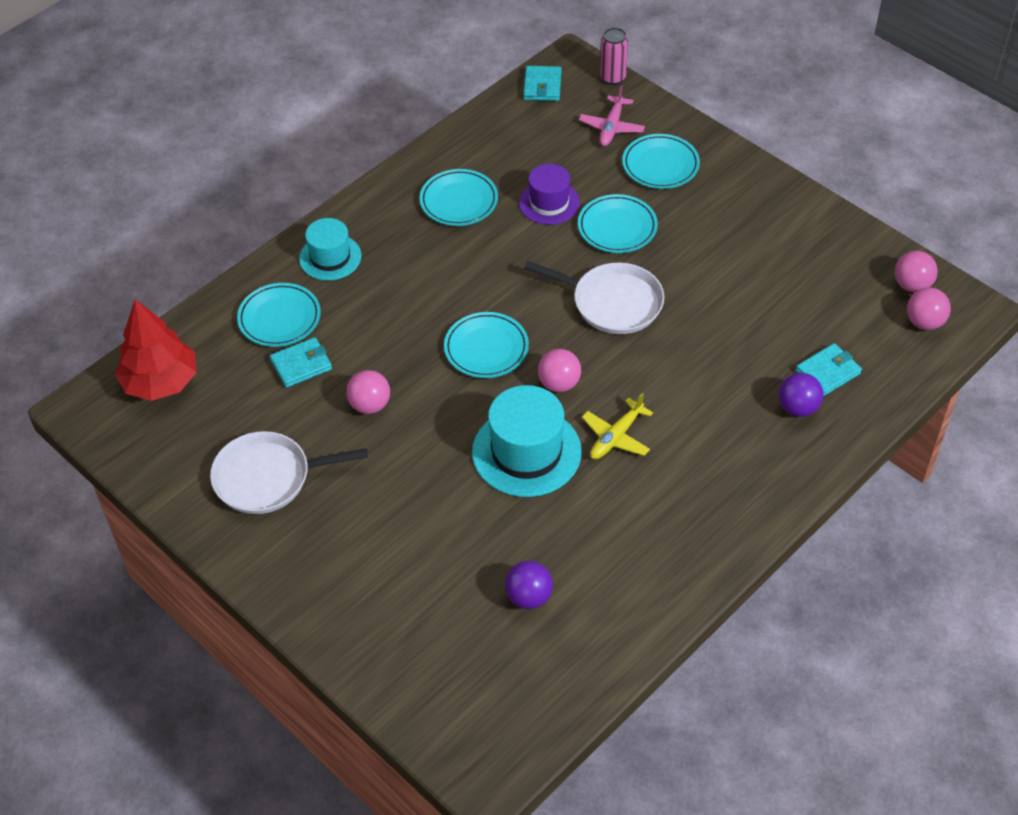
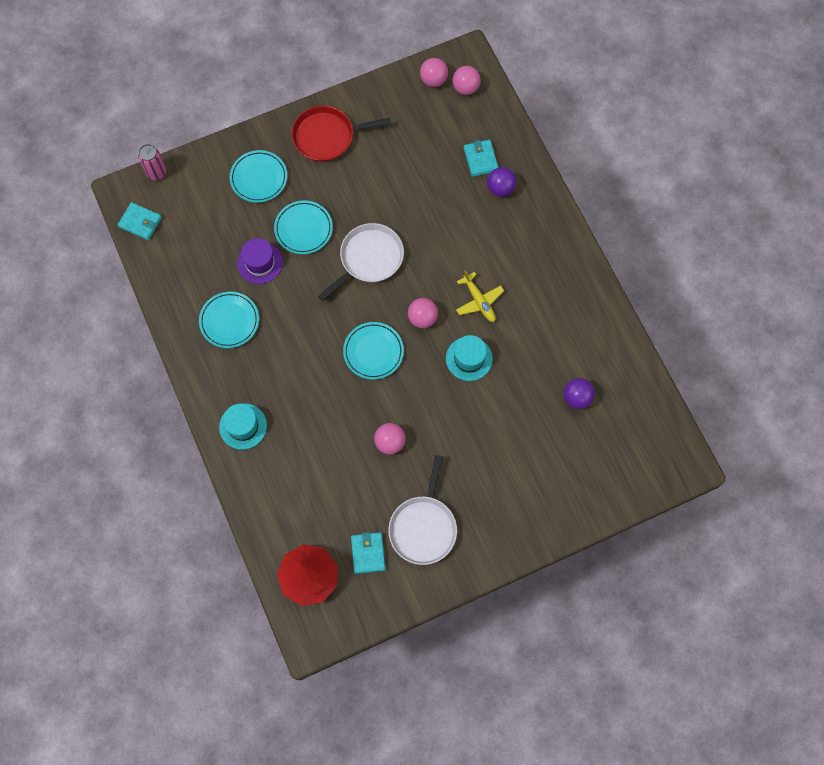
camera: 70 degrees left, 20 degrees up
(279, 318) = (285, 478): turquoise plate -> none
(301, 365) = (335, 476): turquoise wallet -> turquoise wallet (368, 553)
(526, 452) = (469, 358): turquoise hat -> turquoise hat, size x0.63
(611, 127) = (206, 193): pink plane -> none
(757, 208) = (327, 136): none -> red pan

